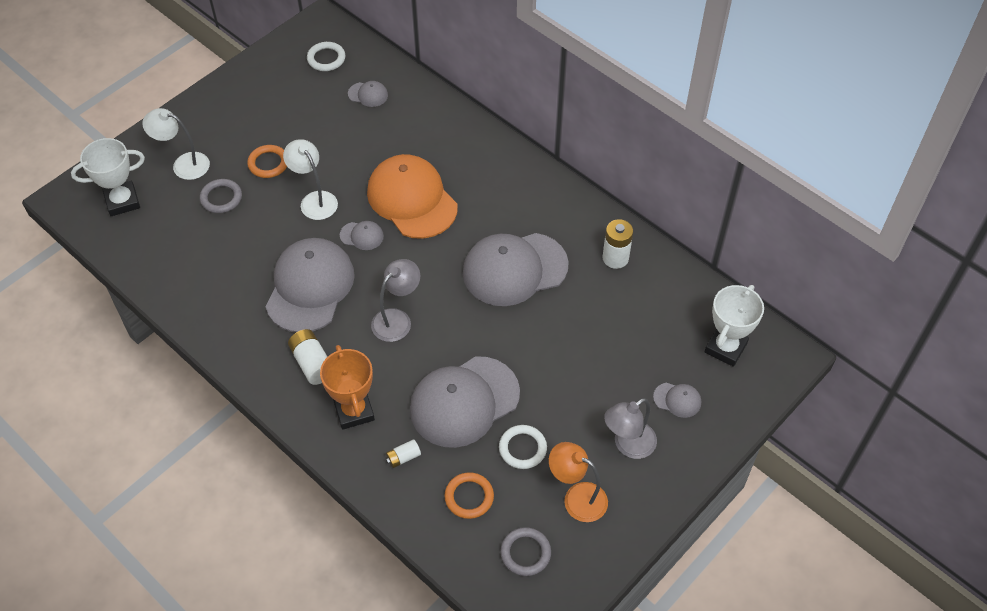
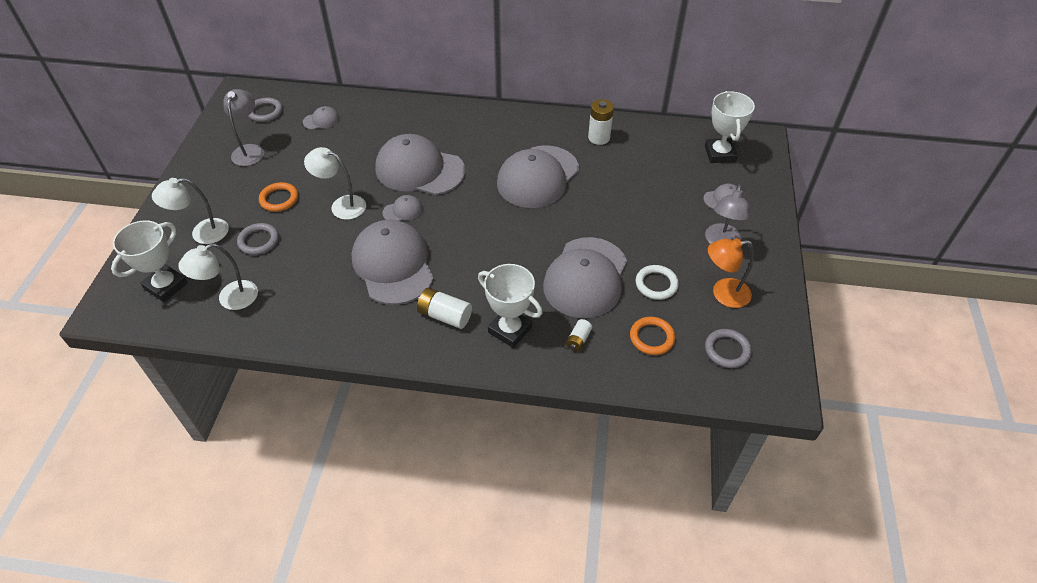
camera: 35 degrees left, 5 degrees down
(160, 243) = (230, 299): none -> white lamp
(326, 58) = (265, 112): white ring -> grey ring
(354, 411) = (510, 330): orange trophy -> white trophy
(397, 319) = (483, 251): grey lamp -> grey lamp (250, 150)
(412, 199) = (419, 170): orange cap -> grey cap

